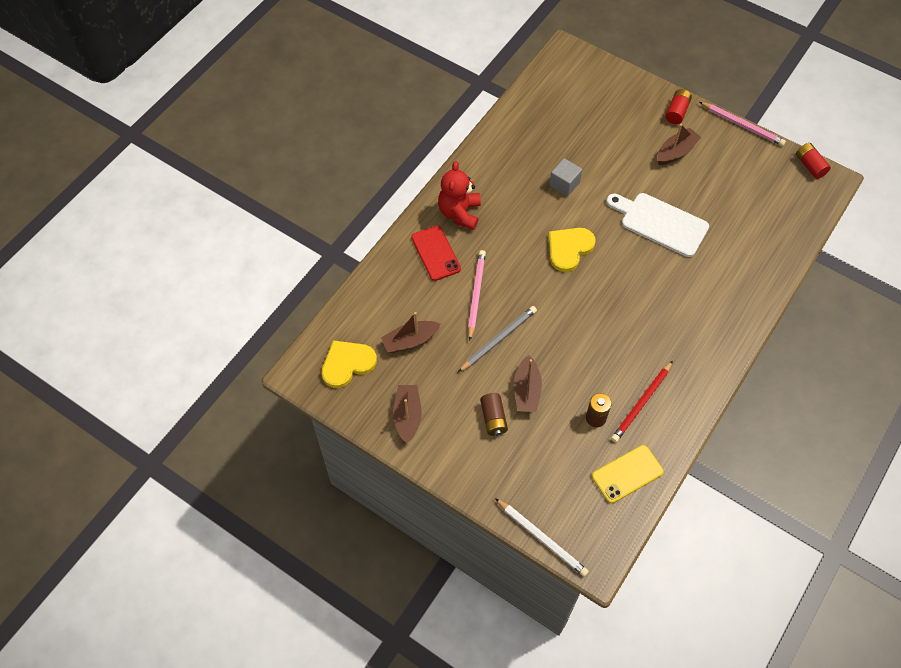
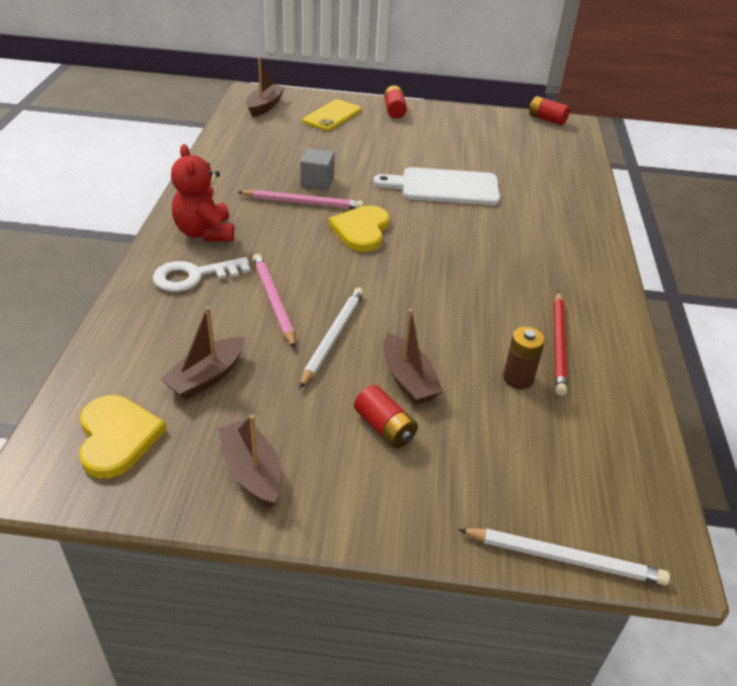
camera: 30 degrees left, 20 degrees down
(347, 364) = (117, 437): yellow heart -> yellow heart turned 135 degrees clockwise
(435, 253) = (194, 276): red phone -> white key
(493, 418) = (384, 428): brown battery -> red battery
(498, 339) = (332, 337): grey pencil -> white pencil
(627, 474) = (607, 426): yellow phone -> yellow phone (332, 116)
(676, 152) = (416, 135): brown boat -> brown boat (265, 106)
(742, 125) = (463, 107): pink pencil -> pink pencil (303, 202)

